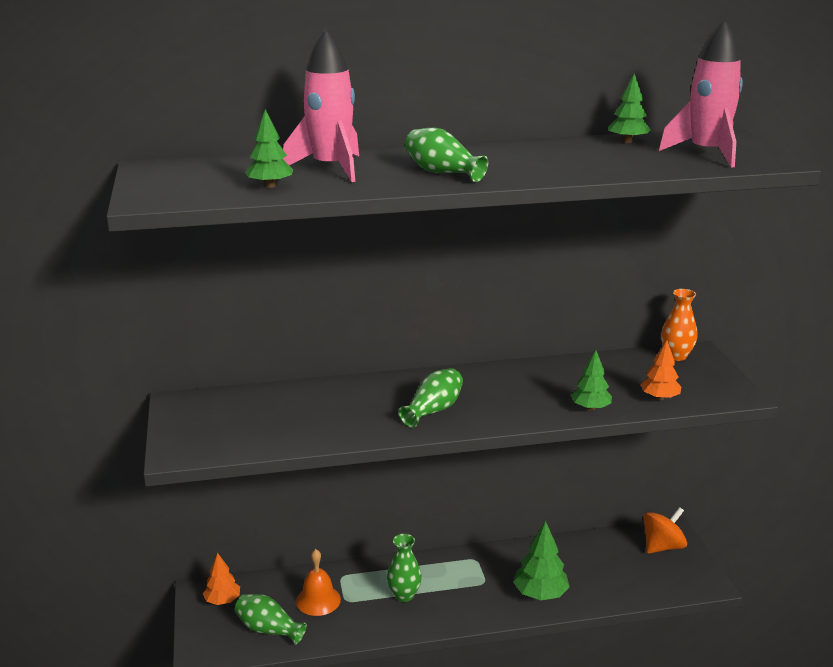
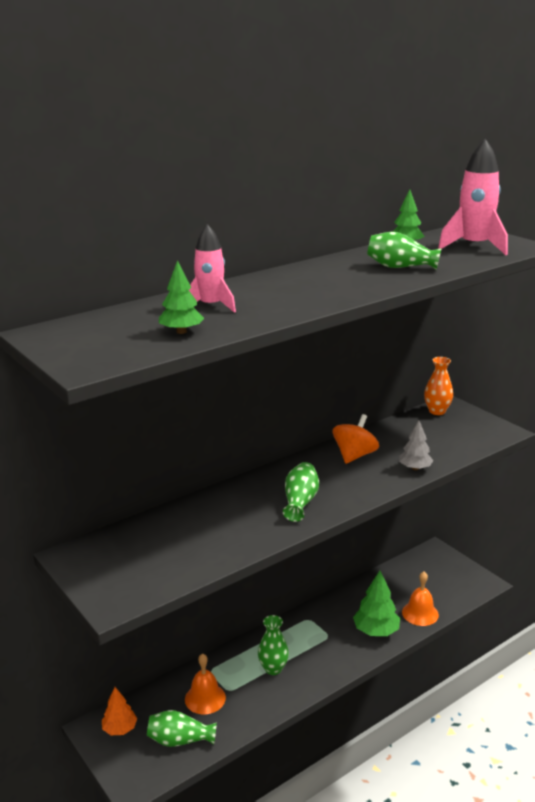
camera: 25 degrees left, 0 degrees up
(331, 168) = (210, 306): pink rocket -> pink rocket, size x0.66
(442, 172) = (308, 294): green vase -> green vase (400, 267)
(590, 408) = (415, 468): green tree -> grey tree
(604, 591) = (420, 613): none -> orange bell
(659, 398) = (454, 447): orange tree -> none
(662, 546) = (436, 564): orange spinning top -> orange spinning top (354, 455)

